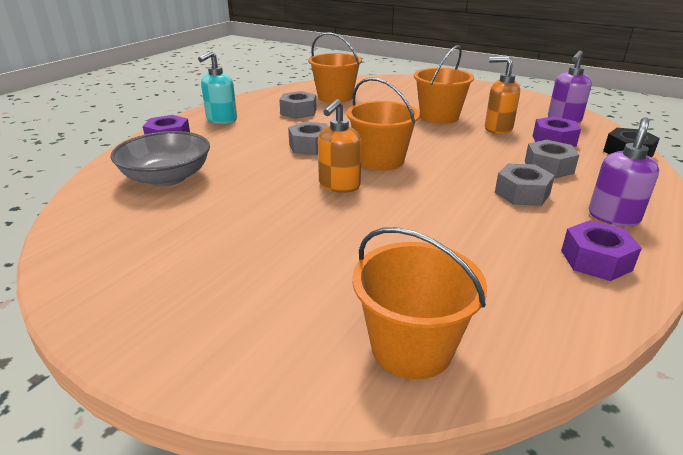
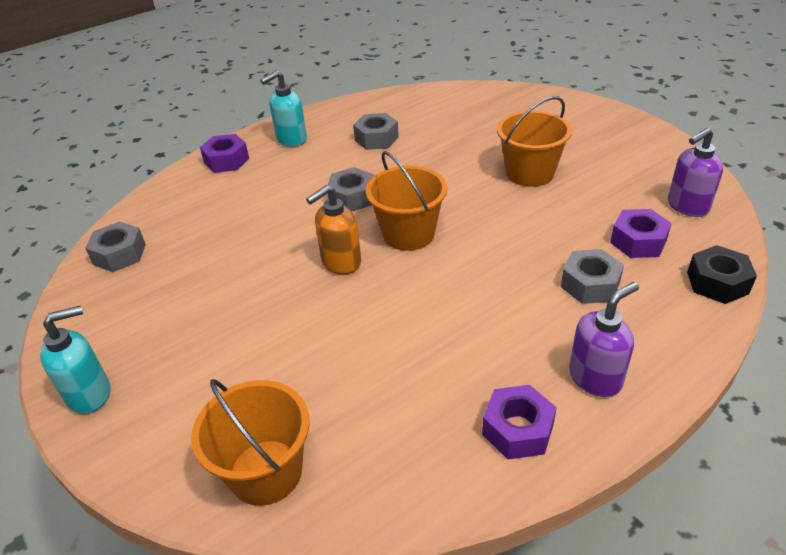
camera: 25 degrees right, 10 degrees up
(150, 333) = (90, 394): none -> turquoise soap dispenser
(167, 178) = (195, 217): grey bowl -> none
(335, 97) = (434, 118): orange bucket -> none
(497, 129) = (584, 207): orange soap dispenser -> none
(522, 193) = (521, 318): grey nut -> grey nut (119, 254)

